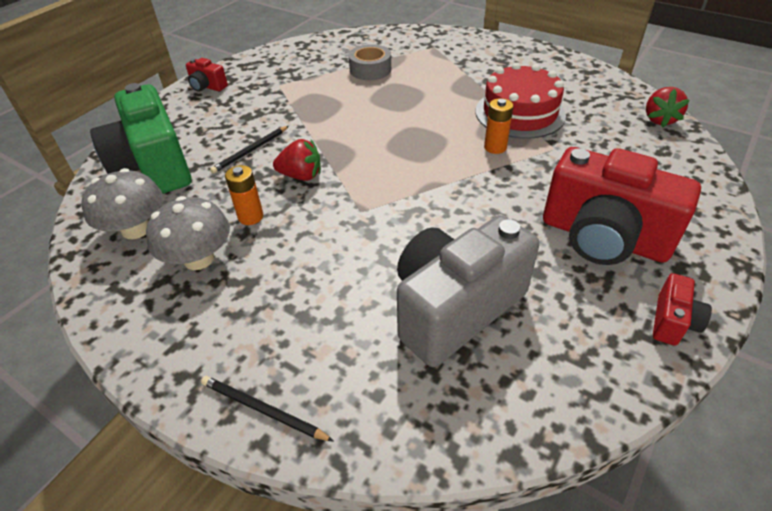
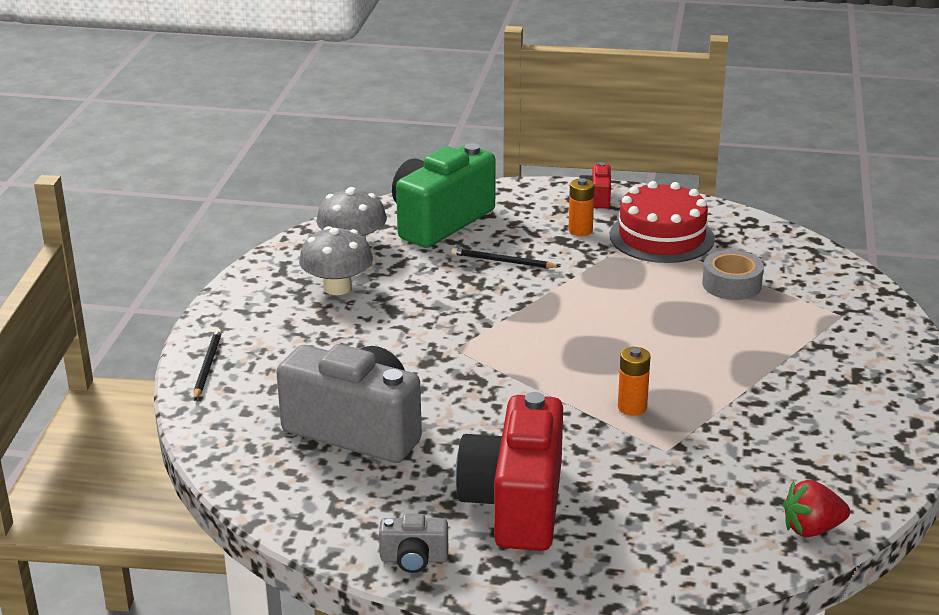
camera: 65 degrees right, 15 degrees down
(250, 217) = (406, 294): orange battery -> orange battery (580, 230)
(301, 176) = (484, 301): red strawberry -> none
(520, 113) = (726, 412): red cake -> red cake (661, 237)
(672, 322) = (414, 559): red camera -> grey camera

